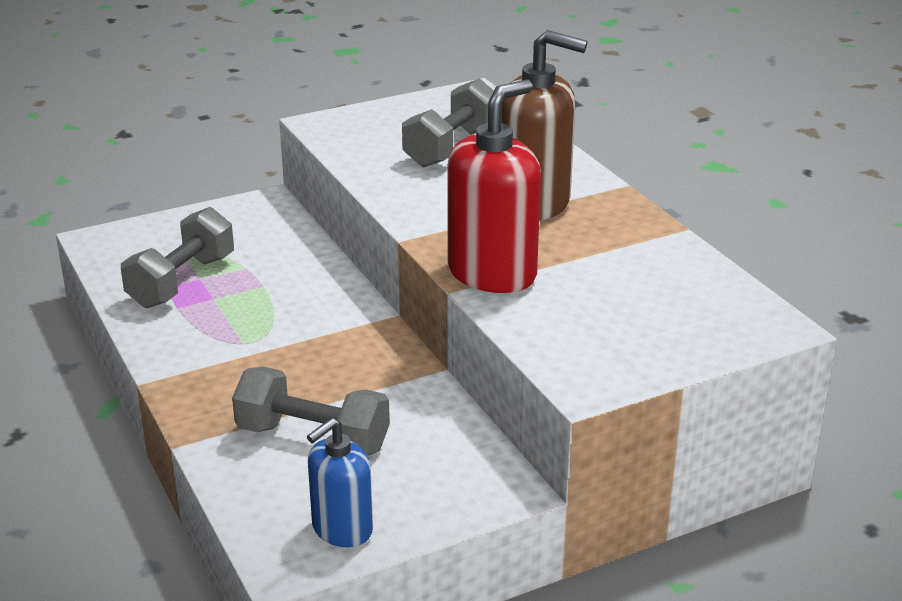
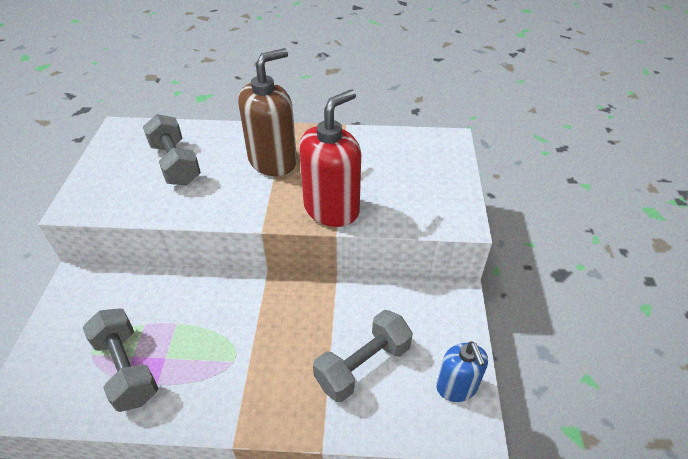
camera: 60 degrees left, 15 degrees up
(492, 273) = (331, 209): red soap dispenser -> red soap dispenser turned 60 degrees clockwise

